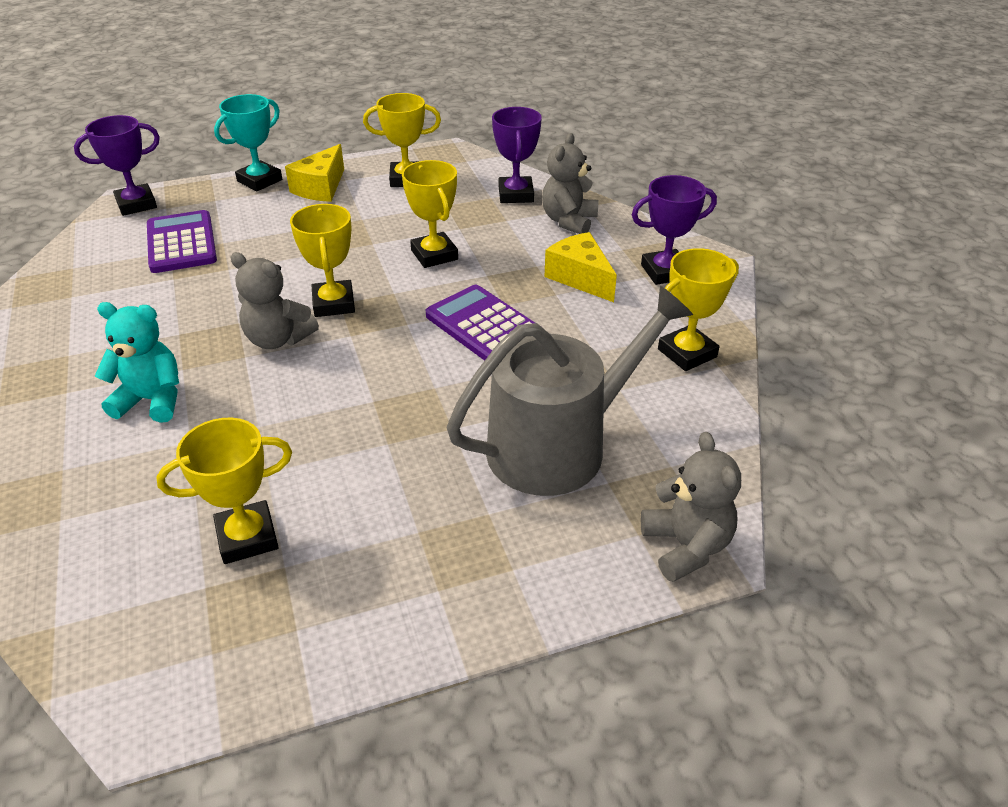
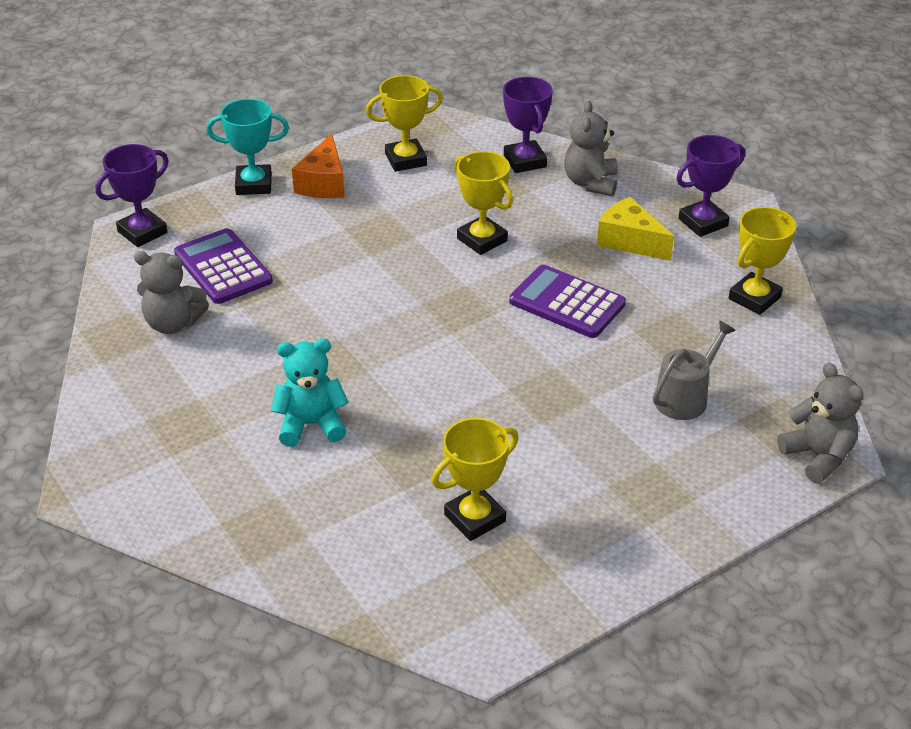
camera: 15 degrees left, 0 degrees up
(260, 180) = (254, 184): turquoise trophy -> turquoise trophy turned 60 degrees clockwise
(278, 339) = (387, 348): grey teddy bear -> grey teddy bear (173, 323)
(320, 188) = (323, 183): yellow cheese -> orange cheese
(333, 303) = (416, 305): yellow trophy -> none
(559, 445) = (685, 397): grey watering can -> grey watering can, size x0.53

